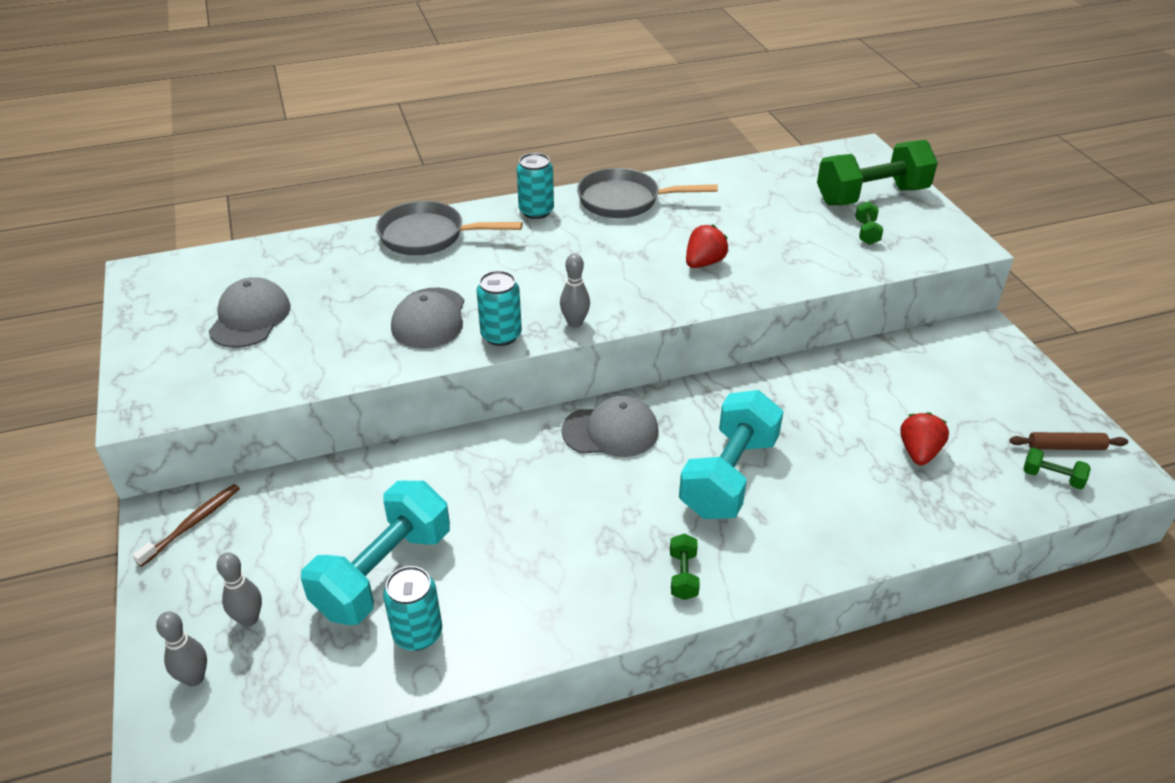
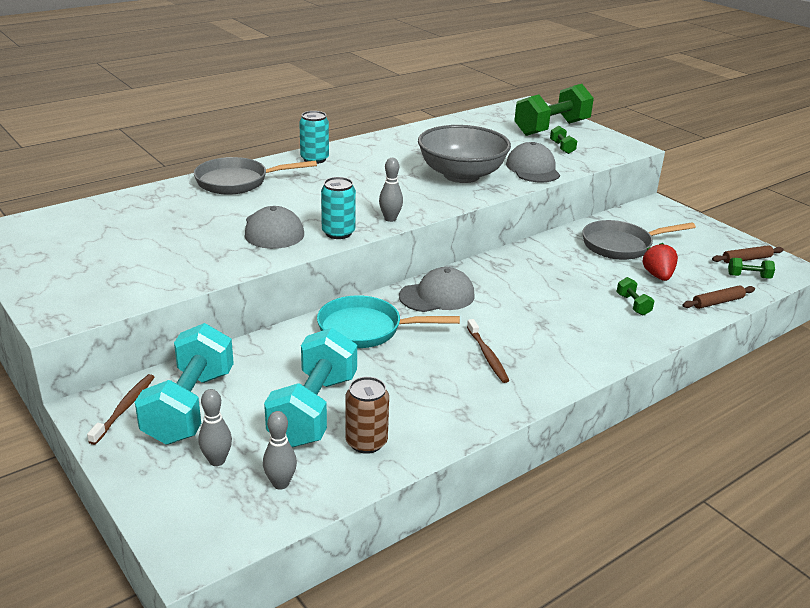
camera: 20 degrees left, 10 degrees down
(194, 678) = (193, 508): grey bowling pin -> grey bowling pin (280, 483)
(250, 317) = (118, 247): grey cap -> grey cap (532, 169)
(417, 633) = (366, 442): turquoise can -> brown can
(500, 466) = (366, 329): none -> turquoise pan
(624, 538) = (487, 356): none -> brown toothbrush
(625, 201) = (379, 147): grey pan -> grey pan (621, 245)
(683, 576) = (544, 370): green dumbbell -> green dumbbell (633, 305)
(704, 263) = (461, 175): red strawberry -> grey bowl
(729, 476) = (539, 308): turquoise dumbbell -> turquoise dumbbell (190, 406)
(980, 513) = (717, 302): none -> brown rolling pin

